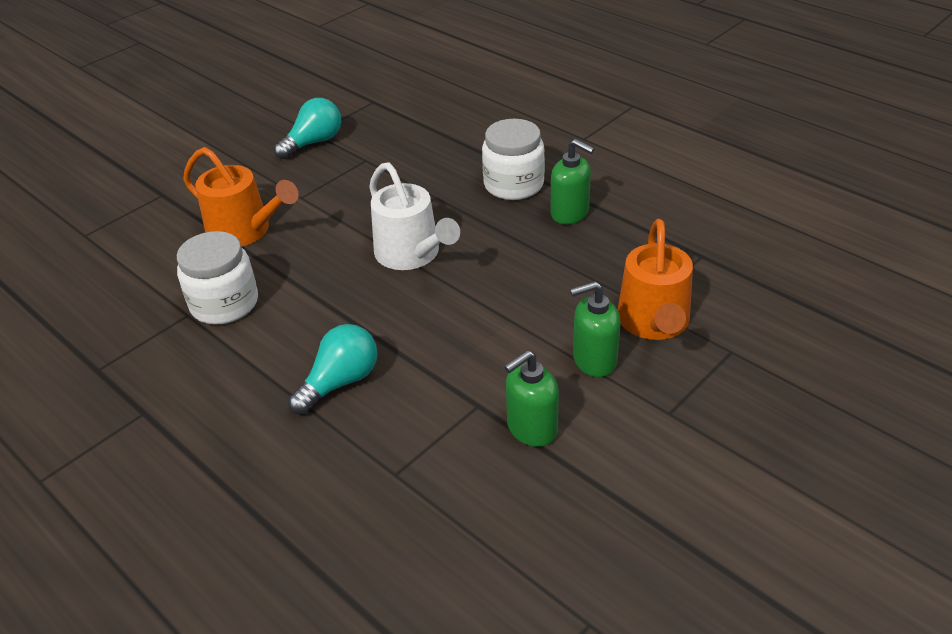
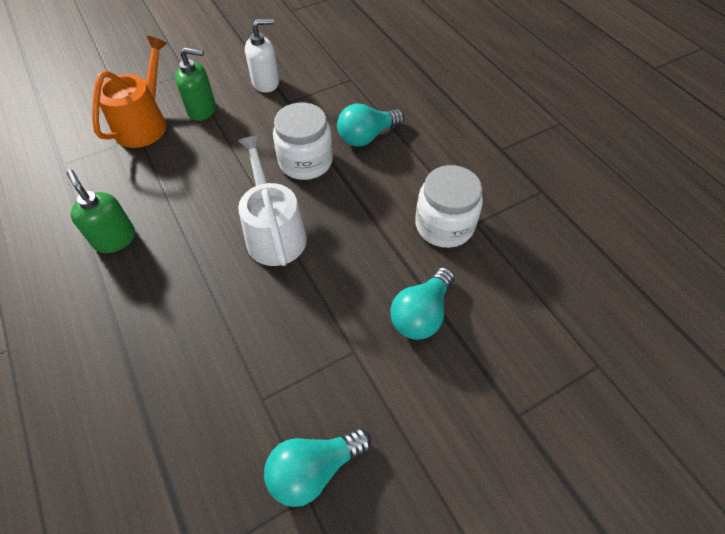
camera: 165 degrees left, 15 degrees up
(244, 231) = (421, 314): orange watering can -> turquoise light bulb
(513, 184) = (134, 295): white jar -> white jar (305, 161)
(531, 428) = (266, 83): green soap dispenser -> white soap dispenser

